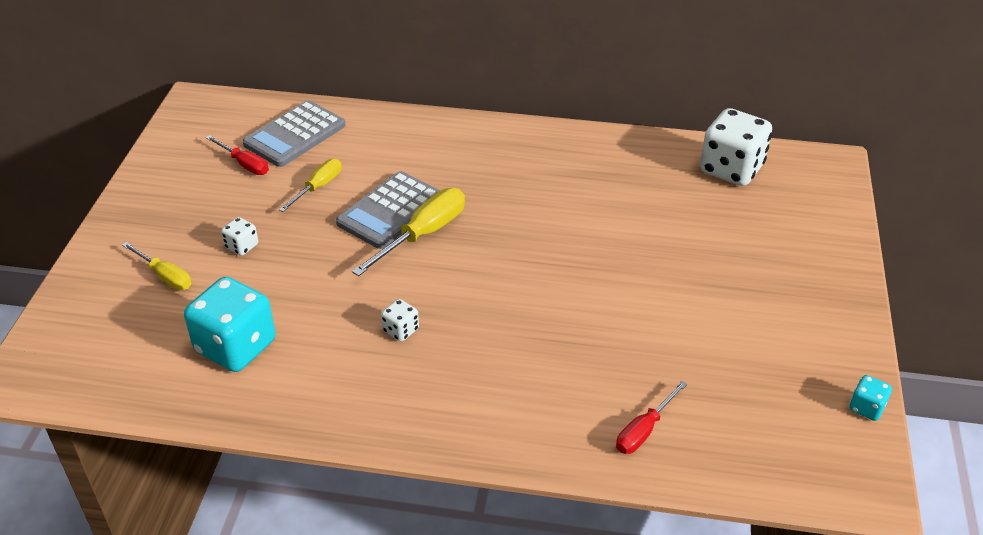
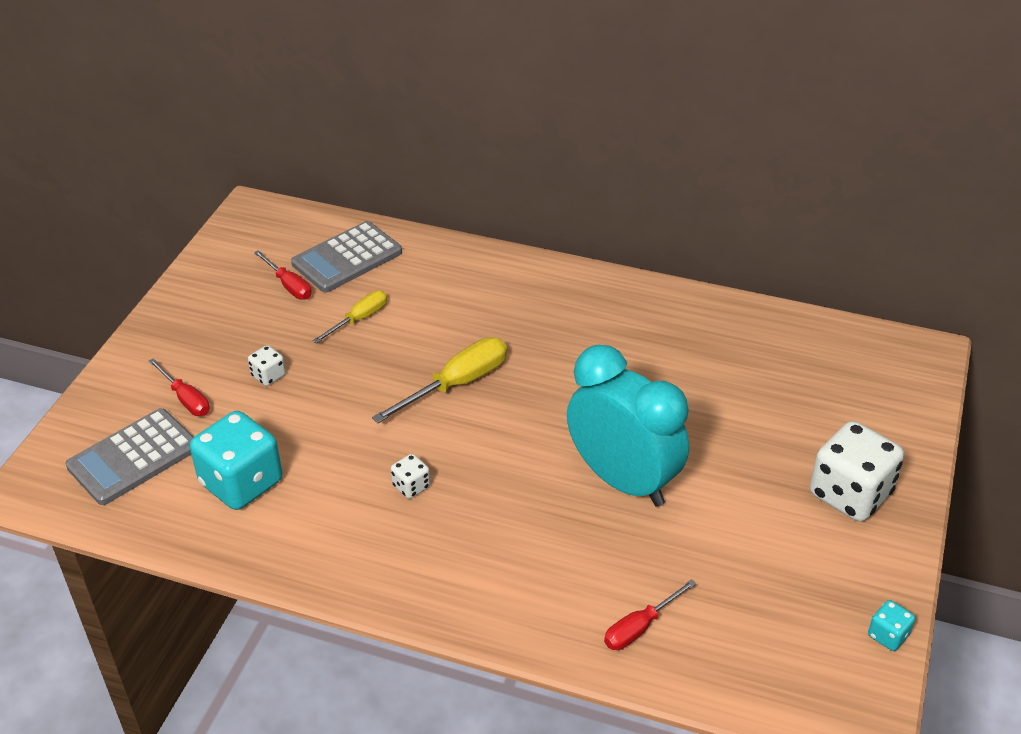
camera: 10 degrees right, 0 degrees up
(165, 276) = (186, 399): yellow screwdriver -> red screwdriver
(391, 211) = (429, 354): grey calculator -> grey calculator (133, 457)
(596, 302) = (623, 480): none -> turquoise clock
(731, 169) = (809, 347): white dice -> white dice (850, 494)

